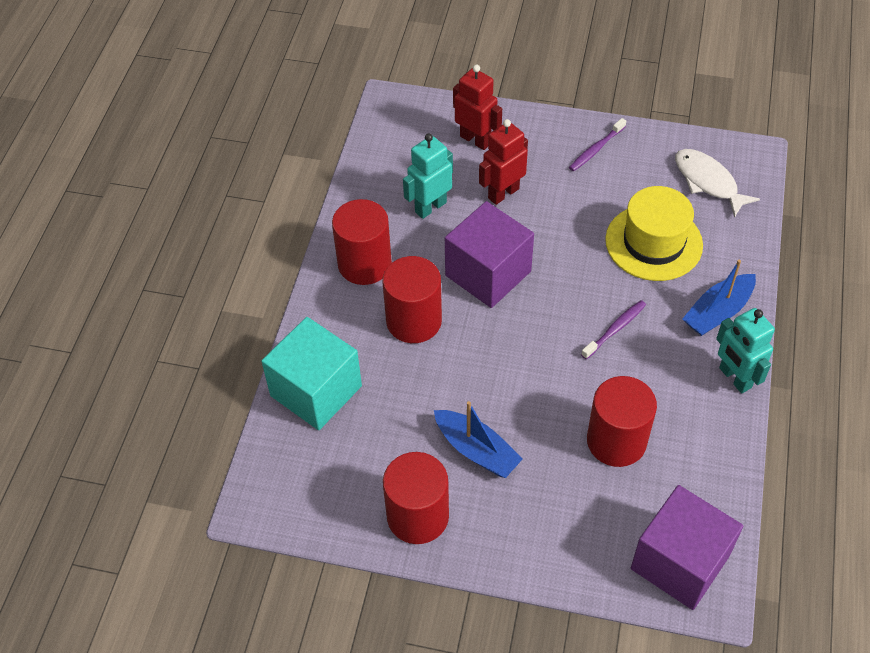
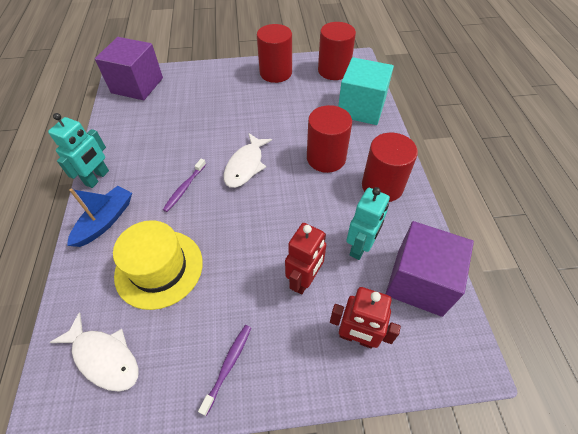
camera: 160 degrees right, 0 degrees up
(476, 450) = (256, 103): blue boat -> none
(488, 273) = (289, 203): purple cube -> purple cube (419, 281)
(526, 340) = (245, 166): none -> white fish
(616, 441) = (176, 126): red cylinder -> red cylinder (334, 70)
(734, 378) = (97, 178): turquoise robot -> turquoise robot turned 75 degrees clockwise

